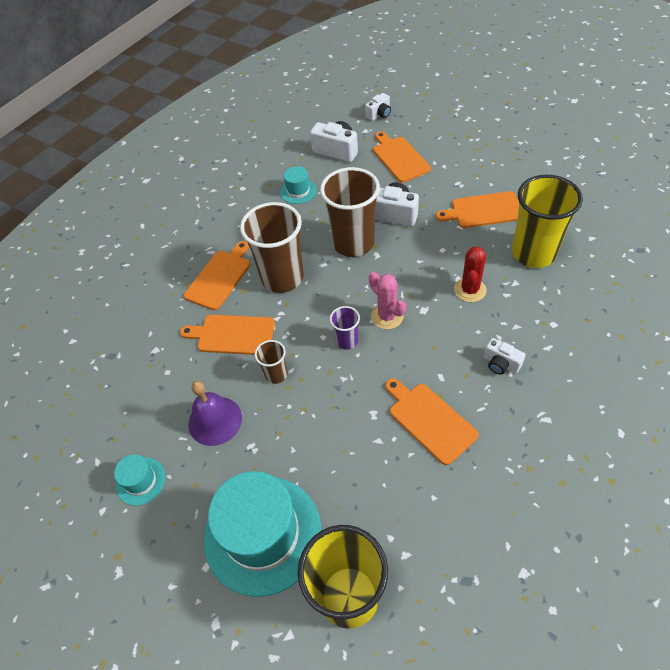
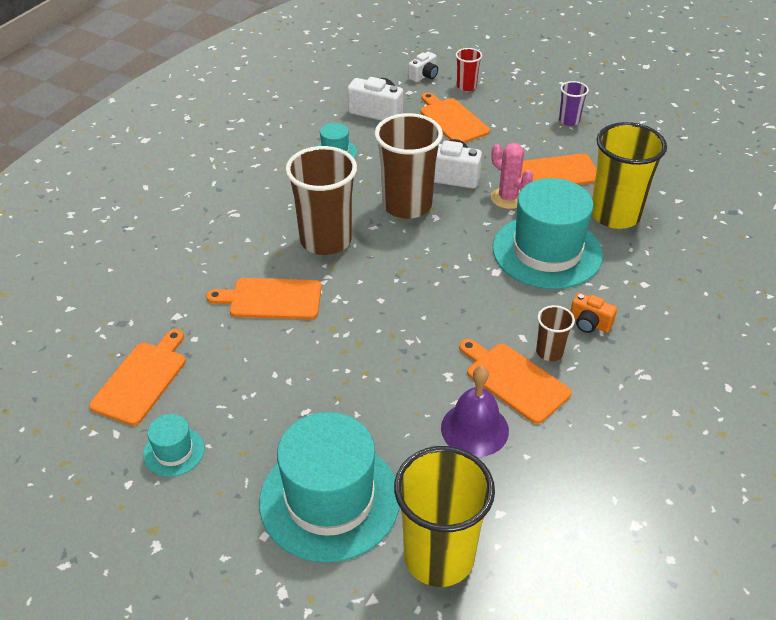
camera: 10 degrees left, 10 degrees down
(215, 420) = (259, 387): purple bell -> purple bell (474, 429)
(220, 277) = (249, 240): orange cutting board -> orange cutting board (141, 380)
(276, 374) = (328, 338): brown cup -> brown cup (549, 352)
(347, 341) = (409, 303): purple cup -> purple cup (569, 121)
(387, 316) = (454, 278): pink cactus -> pink cactus (508, 198)
(414, 124) = (466, 86): none -> red cup
(470, 290) = (547, 251): red cactus -> turquoise hat
(501, 364) = (589, 323): white camera -> orange camera

